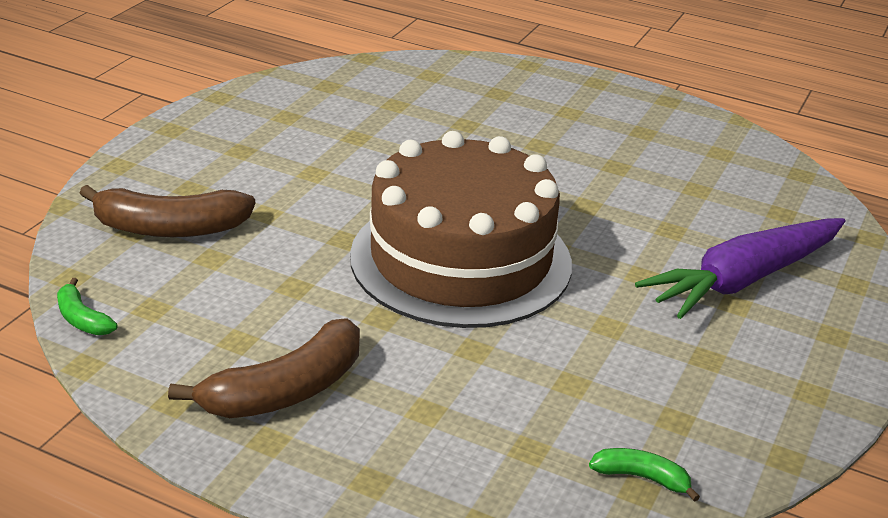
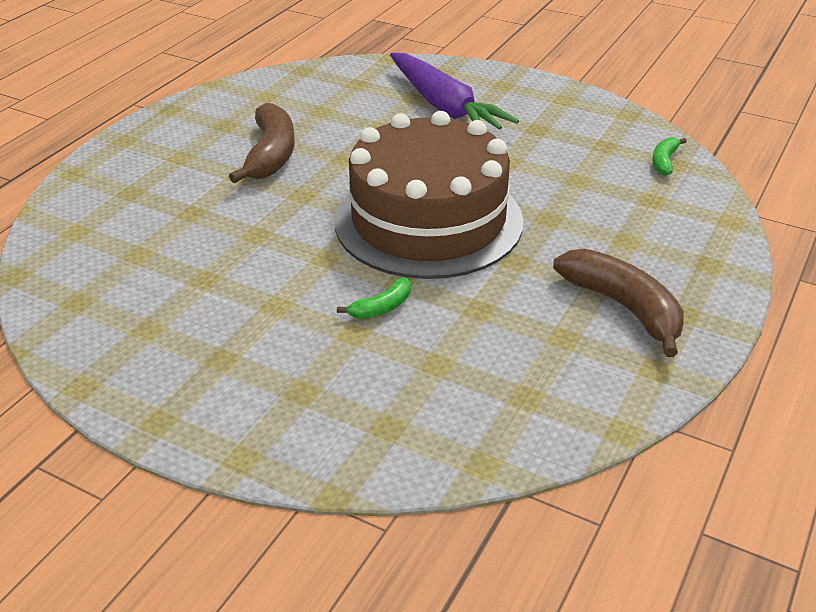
camera: 85 degrees left, 5 degrees up
(82, 319) = (552, 443): green banana -> green banana (382, 307)
(170, 228) = (383, 398): brown banana -> brown banana (271, 154)

